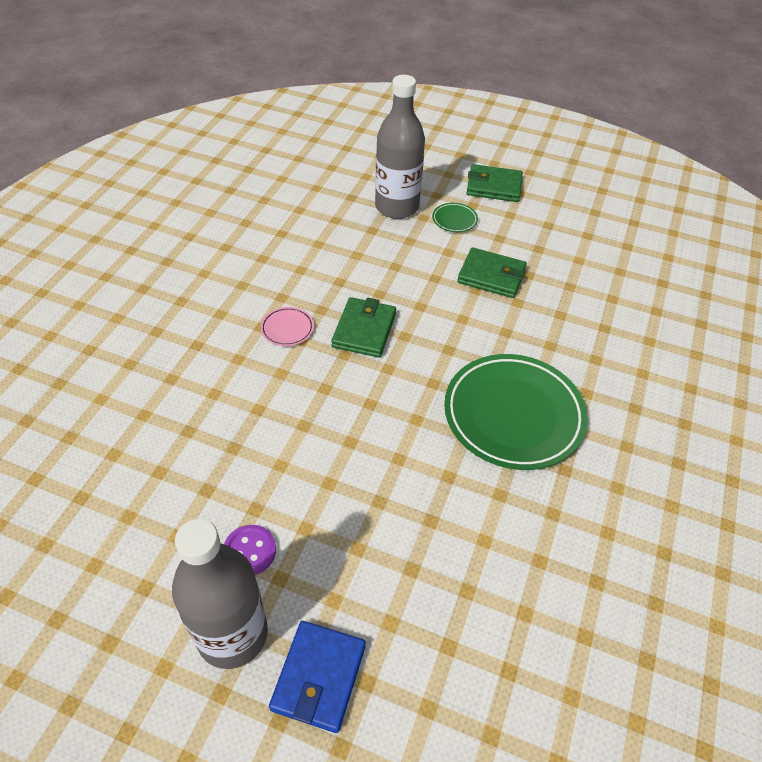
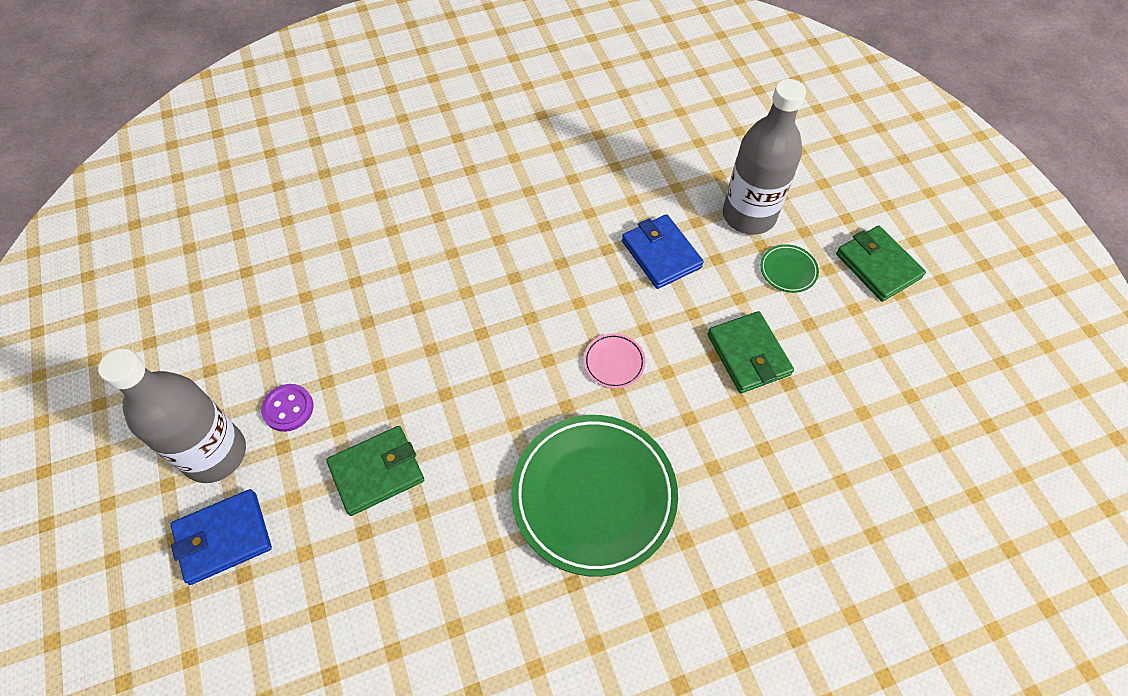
camera: 50 degrees right, 10 degrees up
(287, 329) = (515, 258): pink plate -> pink plate (614, 362)
(364, 330) = (571, 310): green wallet -> green wallet (377, 472)
(375, 261) = (661, 254): none -> blue wallet

